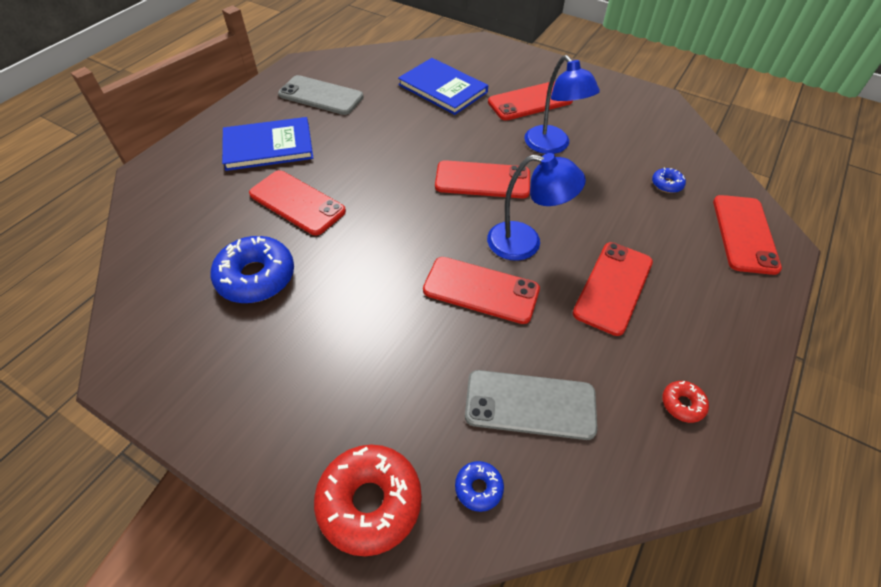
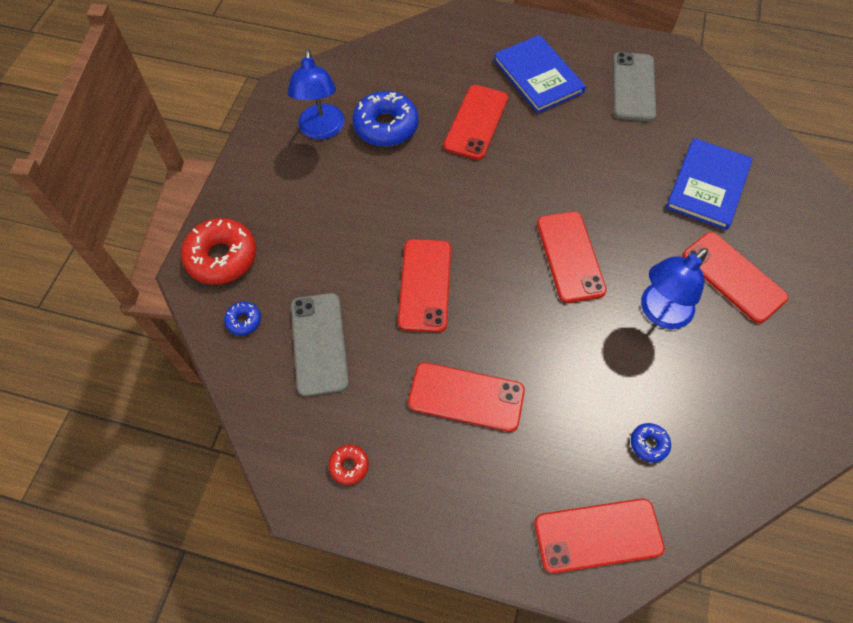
camera: 75 degrees right, 10 degrees up
(525, 243) = (496, 311): blue lamp -> blue lamp (321, 130)

